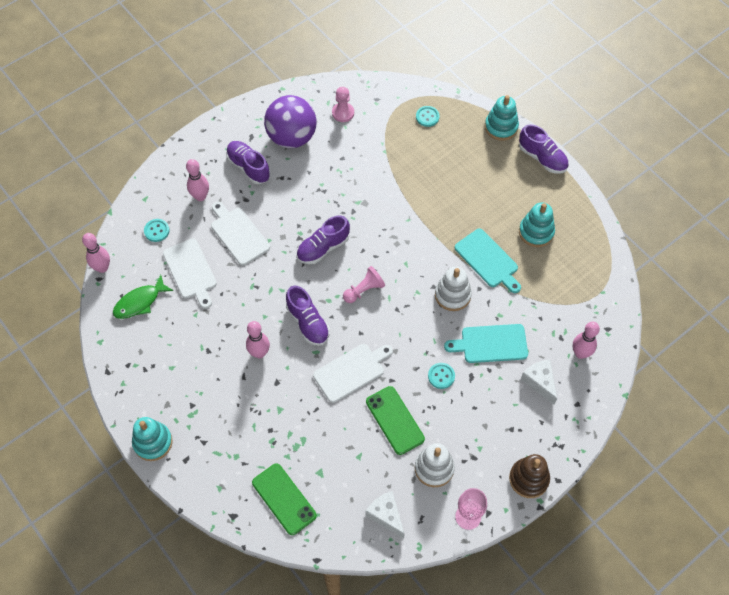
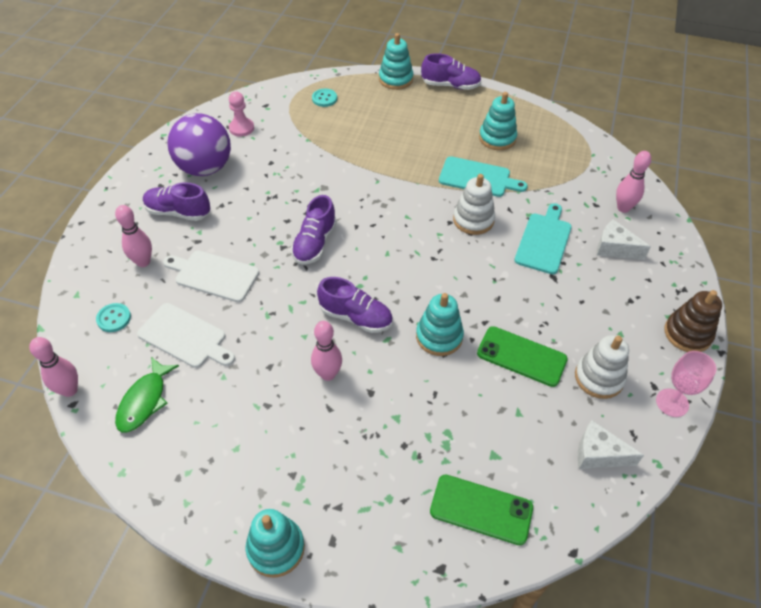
camera: 35 degrees left, 10 degrees down
(351, 371) = (439, 336): white cutting board -> turquoise stacking toy
(364, 290) = (387, 258): pink pawn -> none
(441, 376) = (527, 292): turquoise button -> none
(491, 344) = (544, 241): turquoise cutting board -> turquoise cutting board turned 150 degrees clockwise

